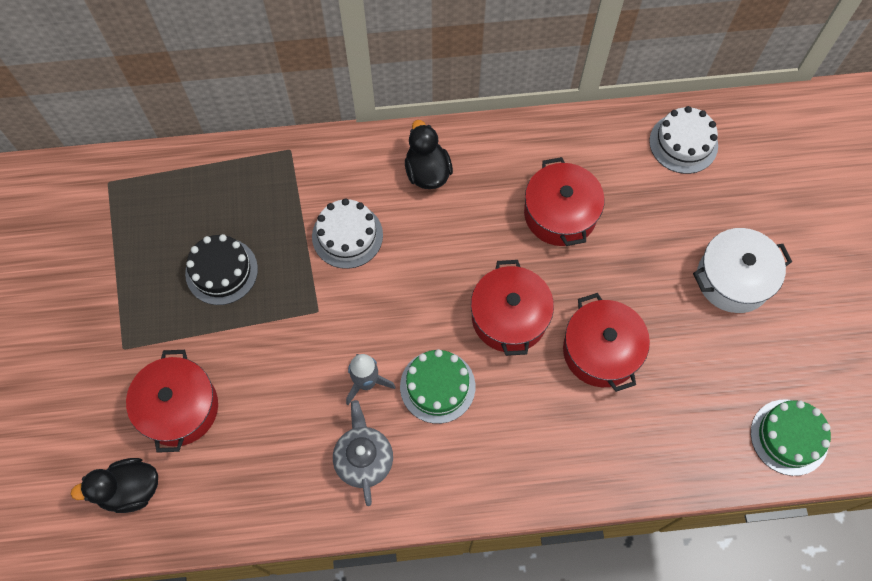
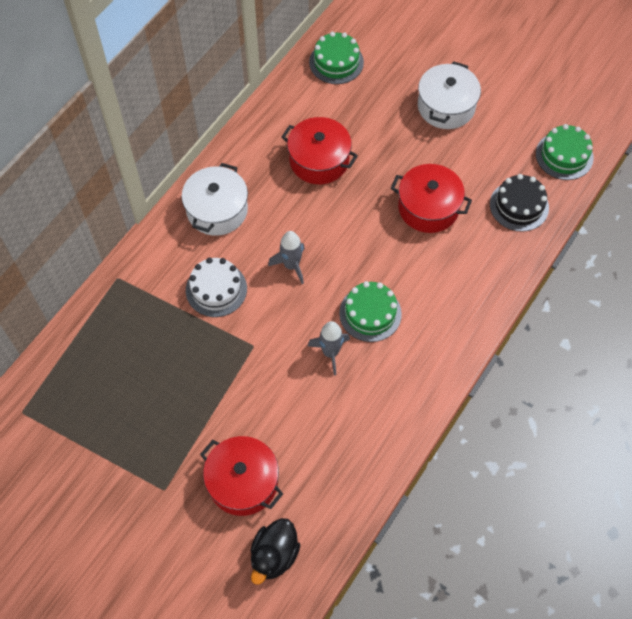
camera: 50 degrees left, 5 degrees down
(221, 271) = (166, 385): black cake -> black cake (519, 206)
(364, 459) = (381, 392): grey teapot -> none
(427, 172) = (217, 210): black duck -> white pot
(427, 278) = (291, 265): none -> grey rocket
(509, 317) = (361, 239): red pot -> none
(683, 143) = (336, 62): white cake -> green cake

